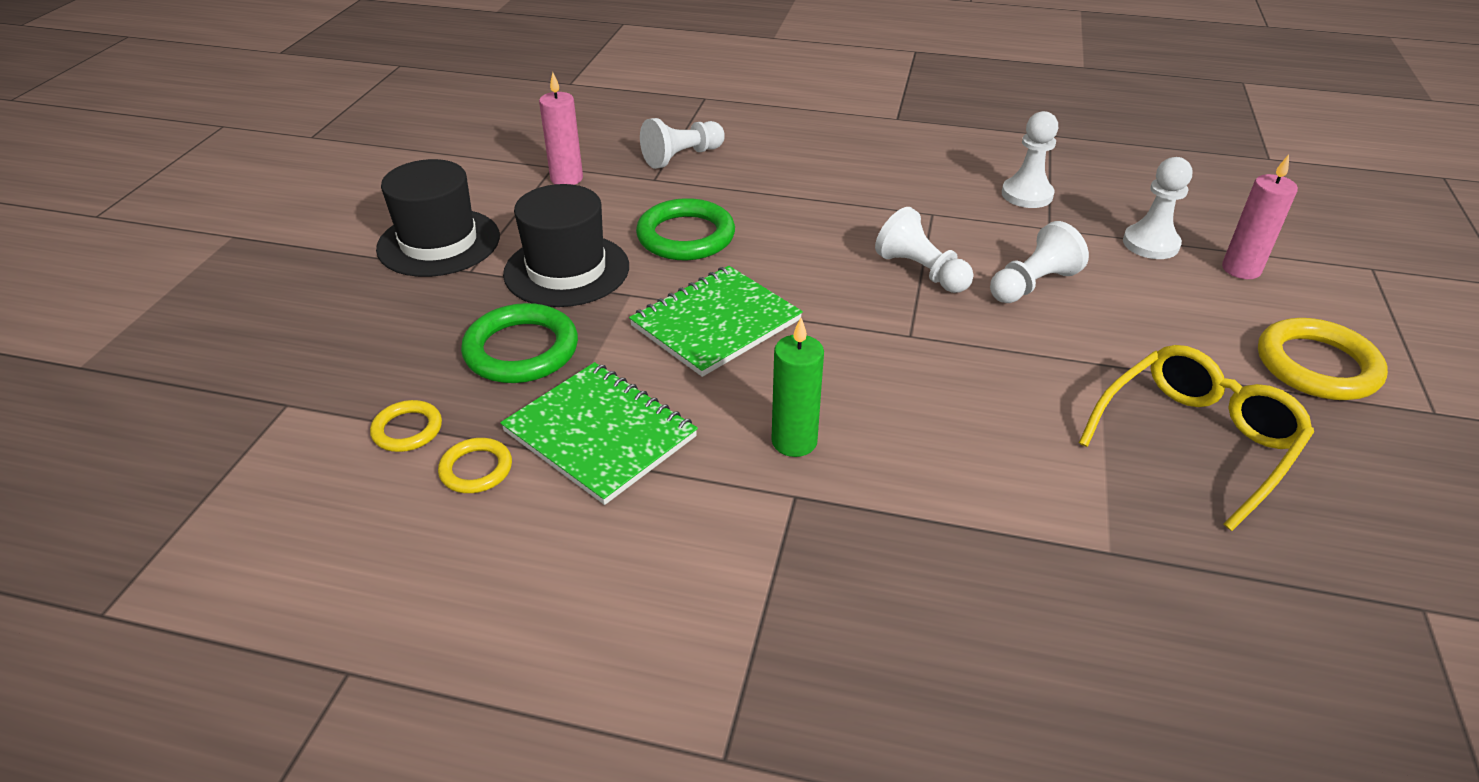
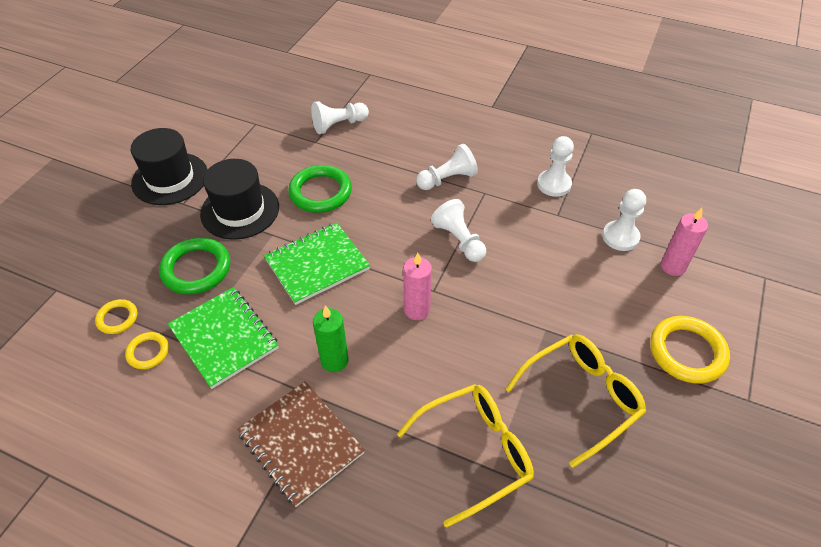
camera: 10 degrees right, 10 degrees up
(566, 179) = (261, 135): pink candle -> pink candle (417, 310)
(784, 560) = (301, 443): none -> brown notebook
(1032, 285) = (527, 261): white pawn -> white pawn (447, 179)
(1071, 533) = (475, 452): none -> yellow glasses

